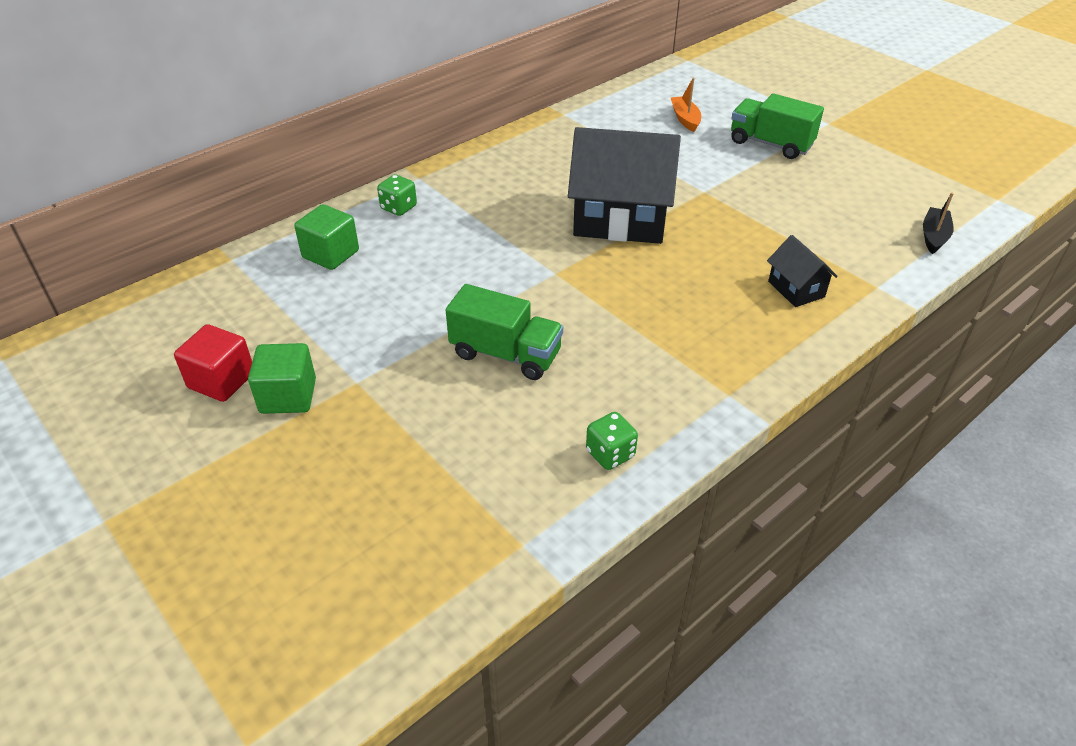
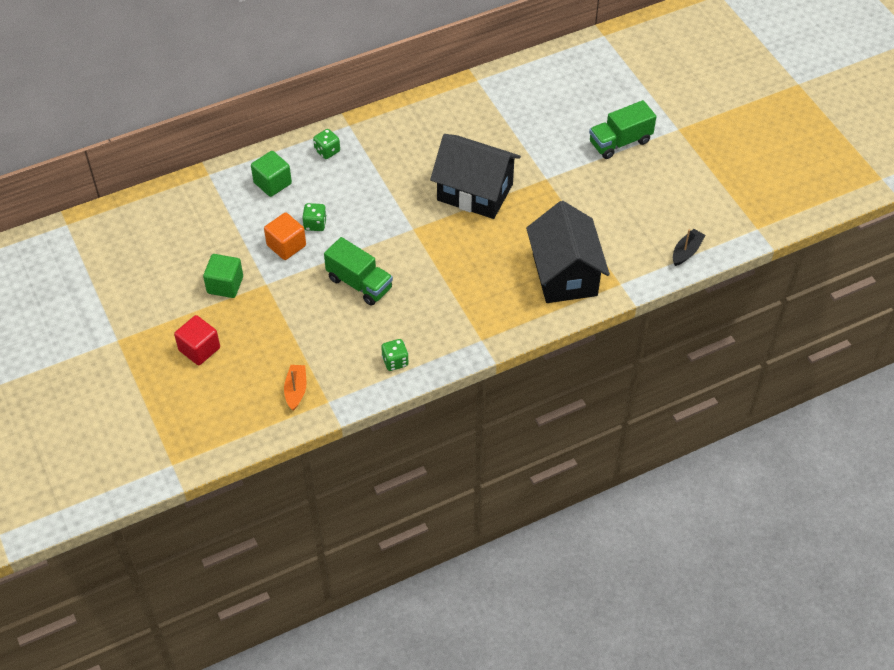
camera: 15 degrees right, 10 degrees up
(221, 380) = (189, 266): red cube -> red cube (199, 349)
(374, 325) = (286, 245): none -> orange cube
(410, 291) = (315, 224): none -> green dice
(685, 119) = (568, 103): orange boat -> orange boat (296, 390)
(770, 144) = (620, 142): green truck -> green truck turned 75 degrees counterclockwise
(796, 289) = (564, 274): black house -> black house, size x2.12

